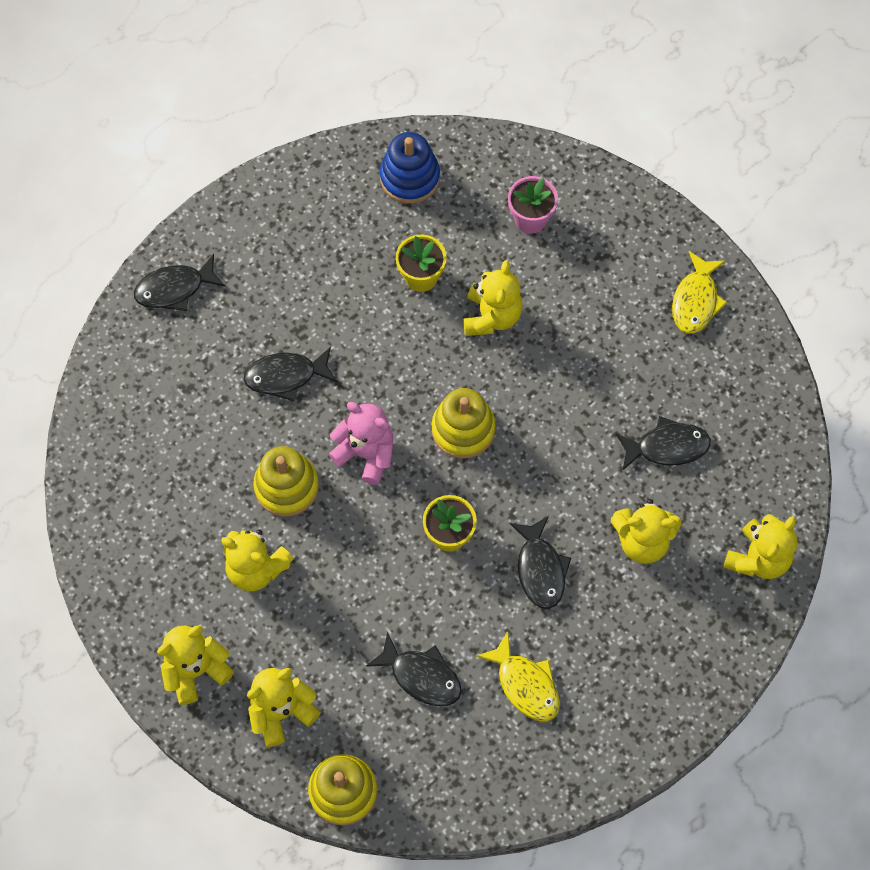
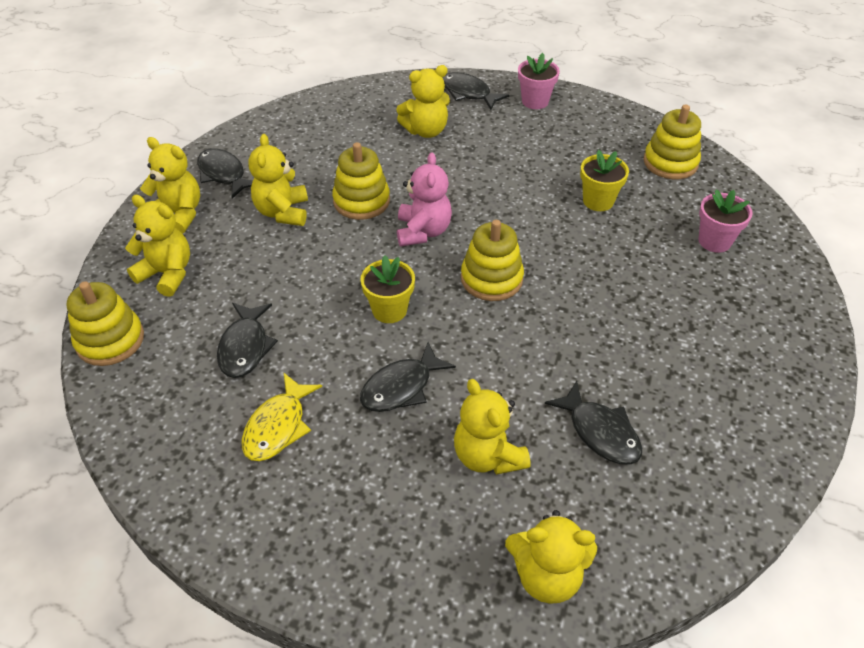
camera: 60 degrees right, 20 degrees down
(234, 233) = (535, 101): none -> pink flower pot
(286, 376) = (450, 166): black fish -> black fish (224, 174)
(409, 177) = (670, 163): blue stacking toy -> yellow stacking toy
(491, 316) = (606, 254): yellow teddy bear -> yellow teddy bear (426, 131)
(695, 300) = (766, 387): yellow fish -> none

